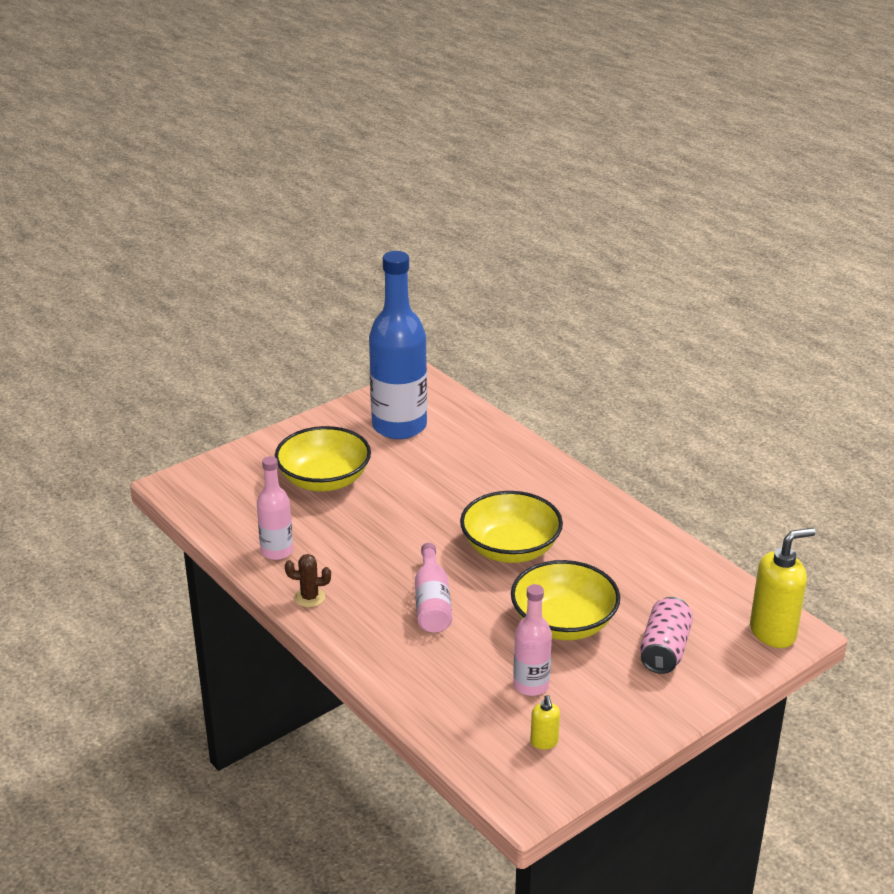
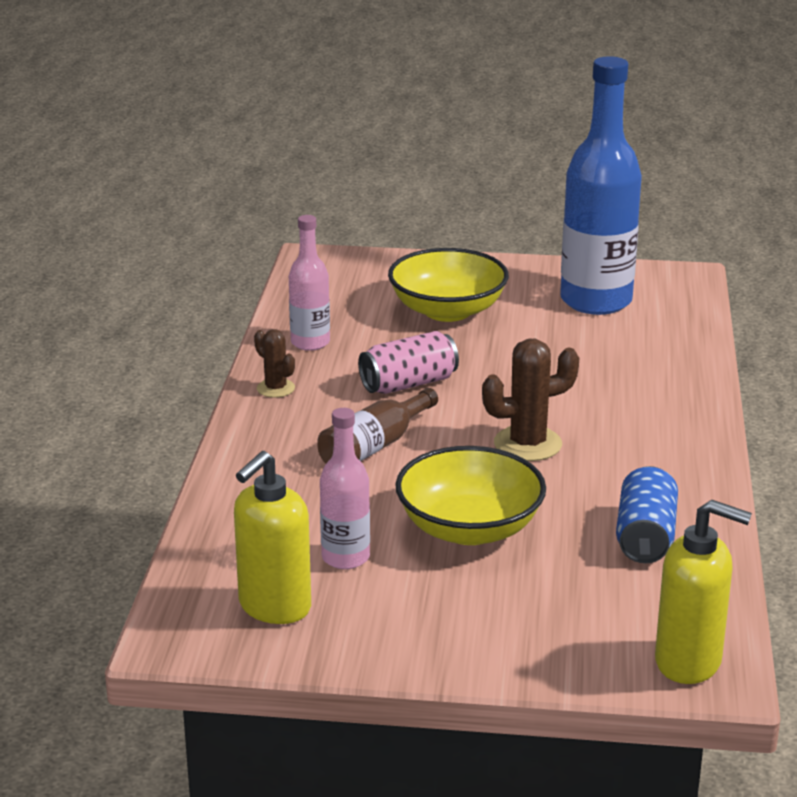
camera: 45 degrees right, 5 degrees down
(432, 602) = (374, 446): pink bottle -> brown bottle
(510, 549) = (527, 444): yellow bowl -> brown cactus
(544, 742) = (274, 607): yellow soap dispenser -> yellow soap dispenser, size x2.07
(651, 571) = (645, 536): none -> blue can
(664, 650) = (533, 606): pink can -> pink can (408, 384)

